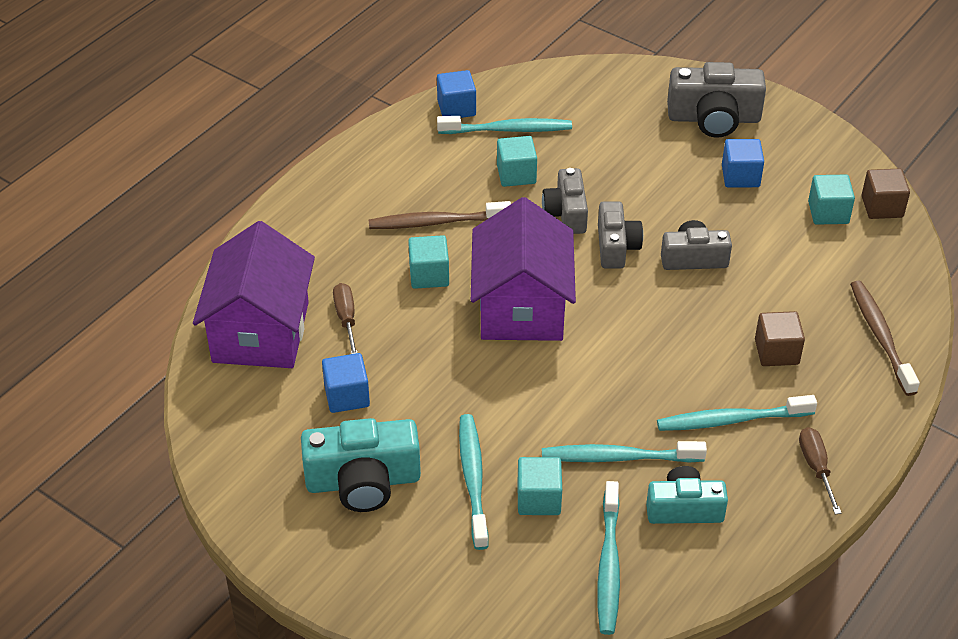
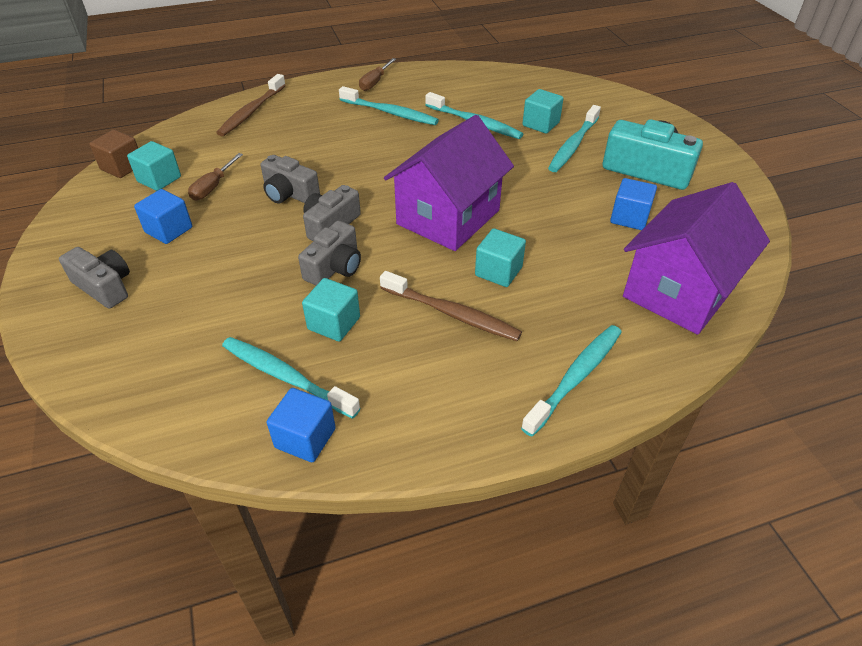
camera: 145 degrees left, 0 degrees up
(346, 319) = (596, 269): brown screwdriver -> brown screwdriver (213, 187)
(608, 565) = (528, 90): turquoise toothbrush -> turquoise toothbrush (575, 377)
(684, 509) = (464, 93): turquoise camera -> none
(714, 118) = (104, 287): grey camera -> grey camera, size x0.66
(776, 352) = (319, 128): brown cube -> none

